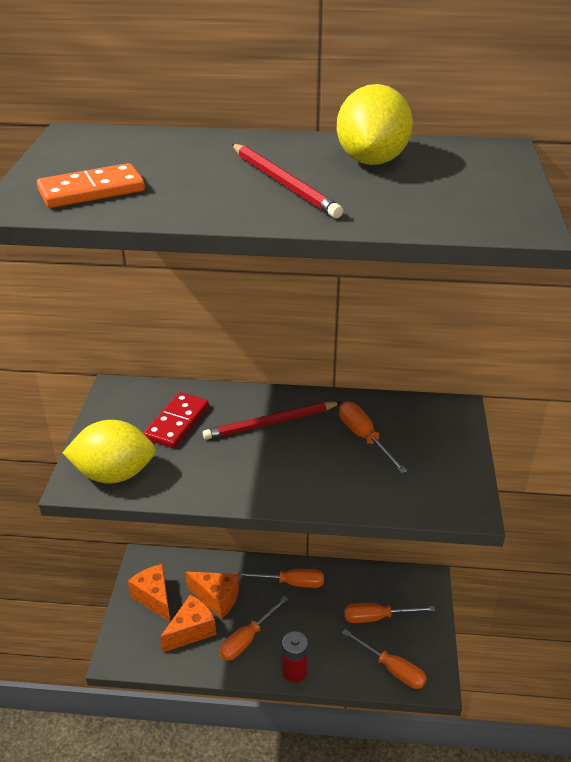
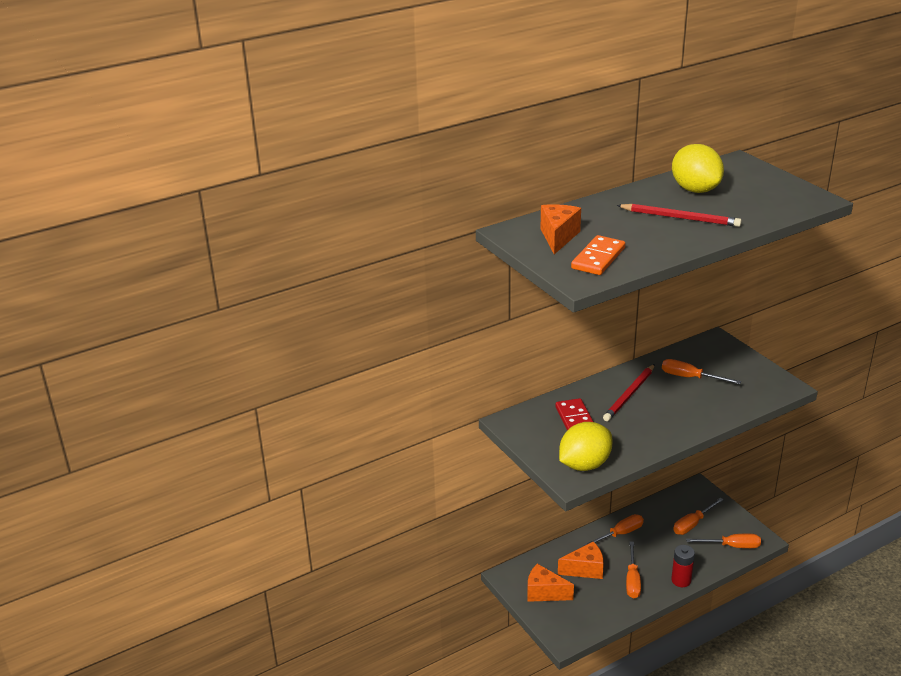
camera: 35 degrees left, 5 degrees down
(191, 631) = (593, 596): orange cheese -> orange cheese (558, 237)

